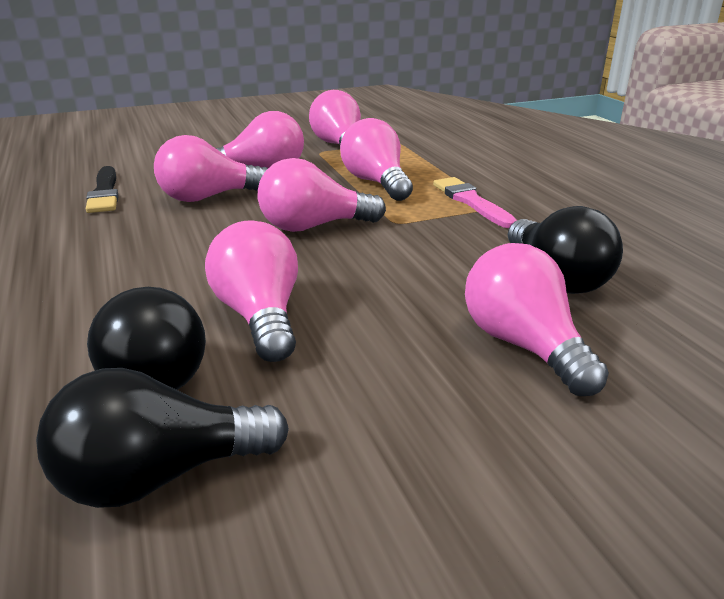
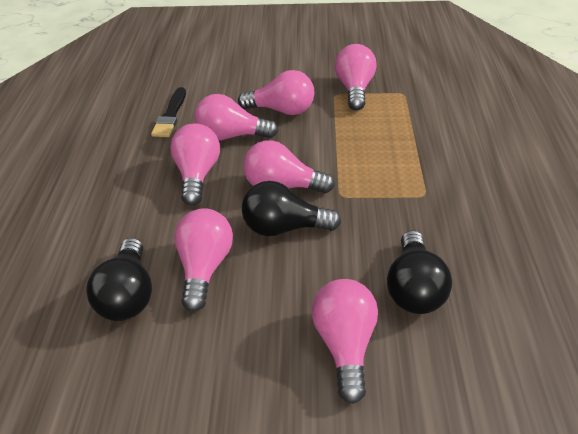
camera: 25 degrees right, 15 degrees up
(159, 476) = (102, 371): black light bulb -> black light bulb (284, 227)
(376, 183) = (354, 144): pink light bulb -> pink light bulb (197, 174)
(471, 201) = (411, 185): pink brush -> none

